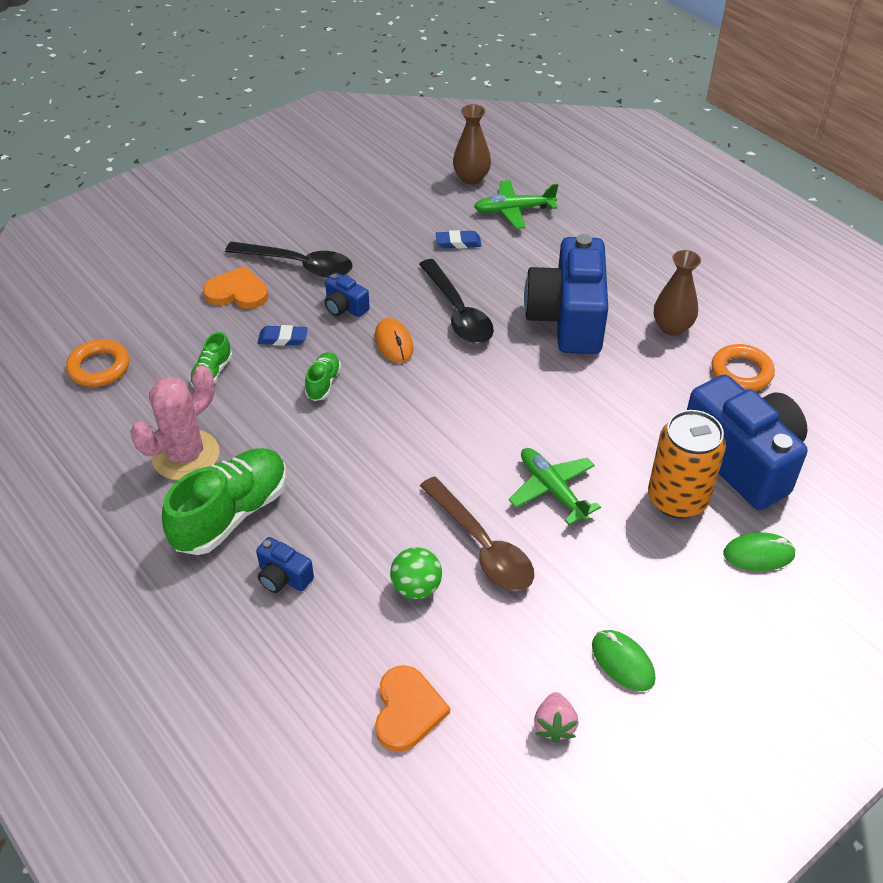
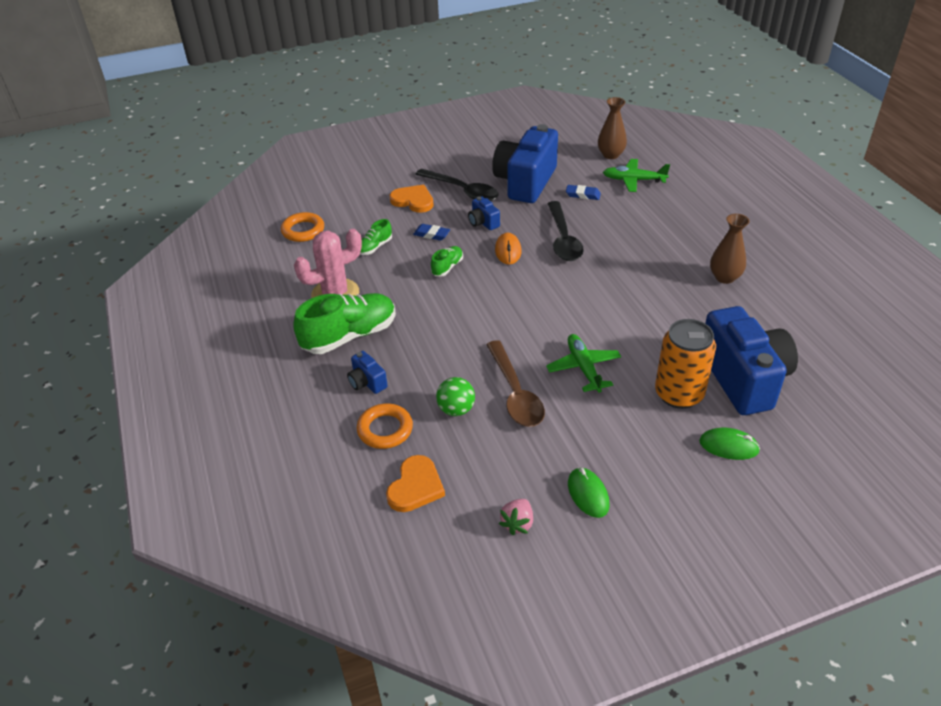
camera: 20 degrees right, 5 degrees down
(567, 318) = (644, 257): blue camera -> blue camera (525, 182)
(741, 372) = (768, 318): orange ring -> orange ring (385, 429)

